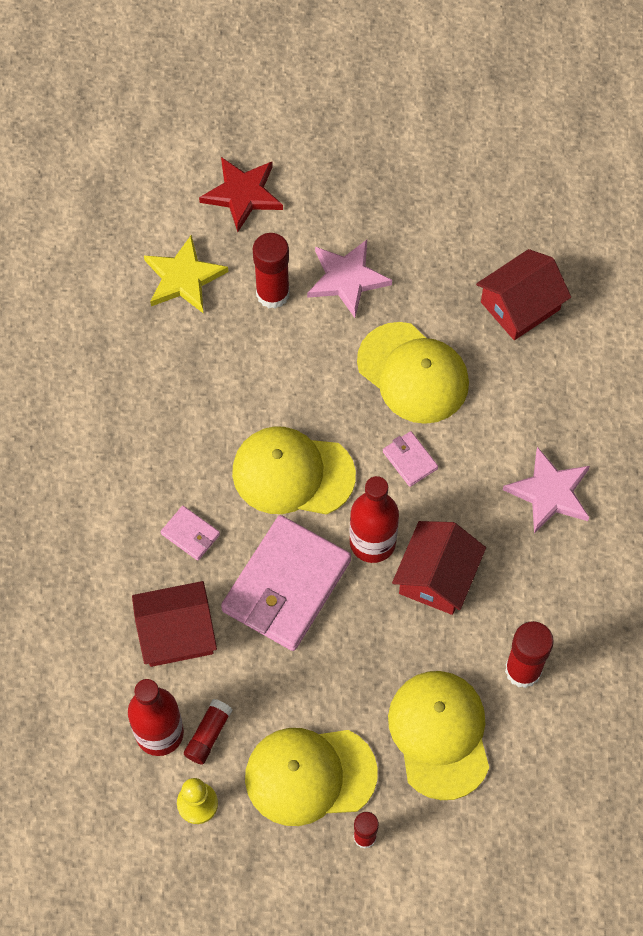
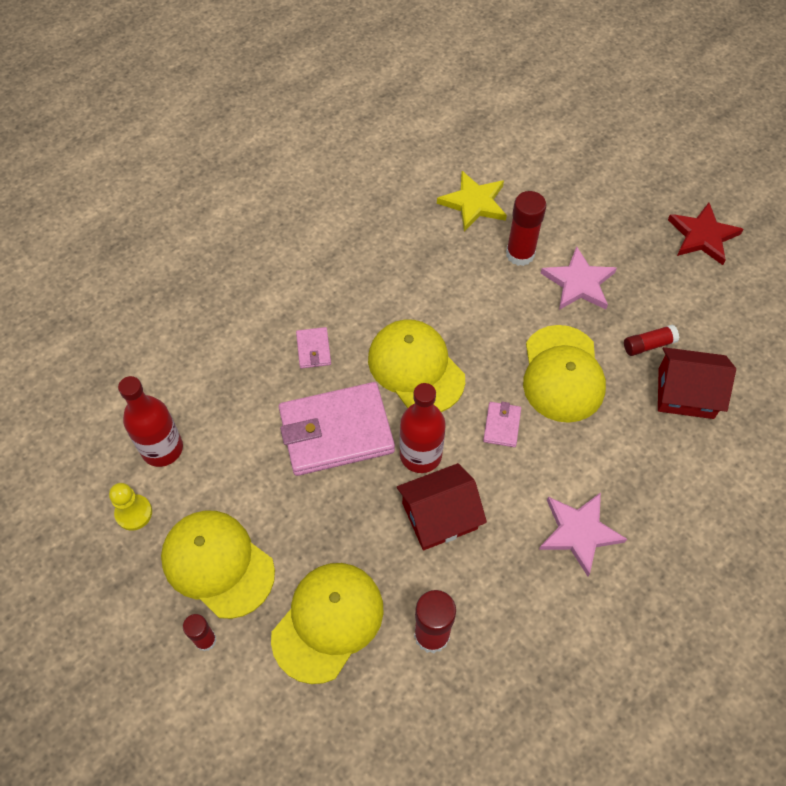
camera: 45 degrees right, 5 degrees down
(176, 633) = (239, 399): red house -> none
(208, 735) = (188, 477): red glue stick -> red glue stick (648, 345)
(242, 194) = (563, 185): red star -> red star (702, 236)

